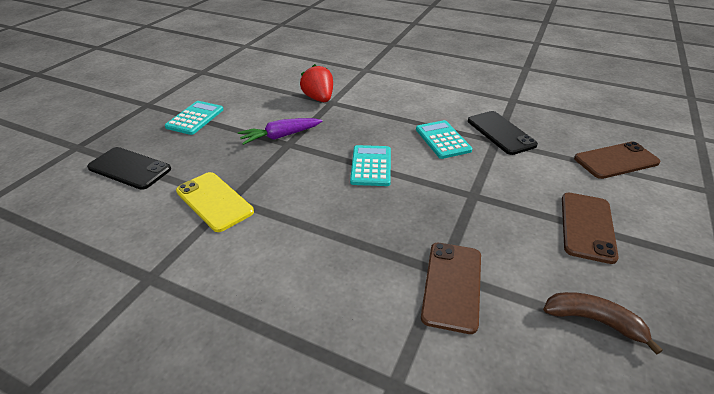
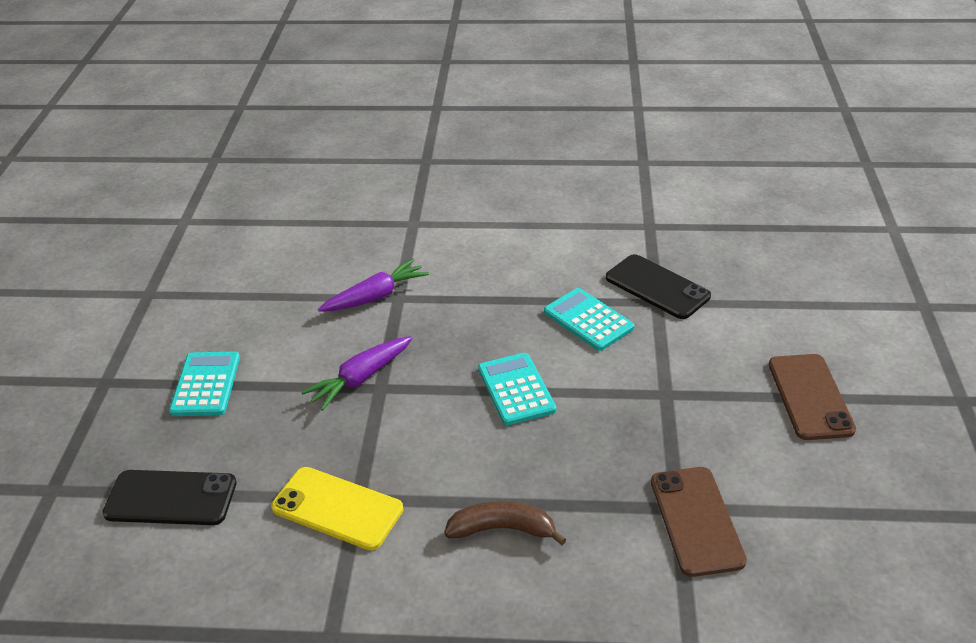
camera: 20 degrees left, 0 degrees up
(319, 99) = (375, 296): red strawberry -> purple carrot
(593, 321) = (855, 510): brown banana -> brown banana (502, 529)
(616, 160) = (810, 292): brown phone -> none

